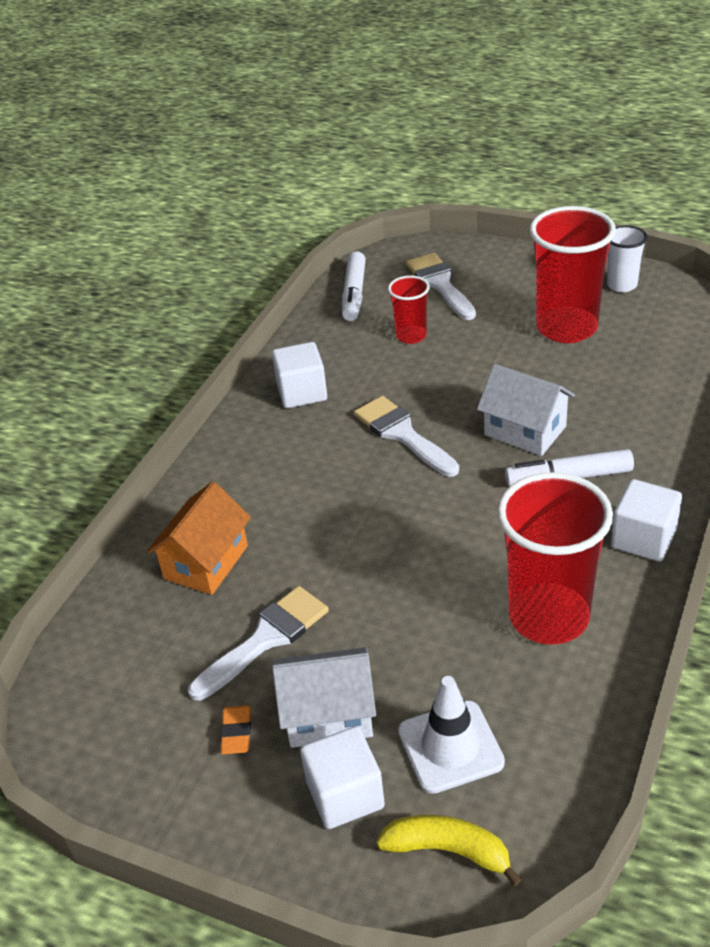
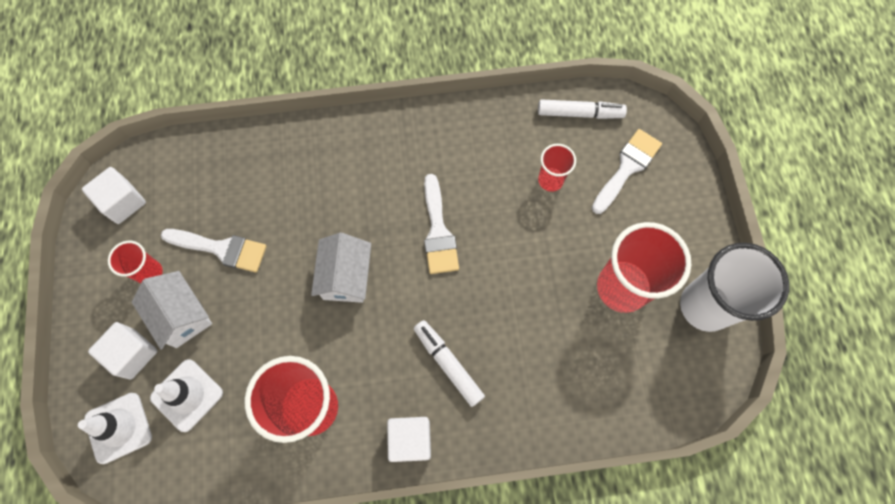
camera: 55 degrees right, 30 degrees up
(206, 562) = (265, 179): orange house -> none
(236, 732) = (150, 273): orange eraser -> red cup
(302, 392) = (448, 142): white cube -> white cube (123, 202)
(354, 294) = (580, 113): white marker -> white marker turned 150 degrees counterclockwise
(402, 434) = (438, 231): white brush -> white brush turned 150 degrees clockwise
(448, 850) = (118, 427): yellow banana -> white traffic cone
(525, 430) = (483, 312): white house -> white house (346, 276)
(622, 285) = (705, 306): white cup -> white cup, size x1.94

